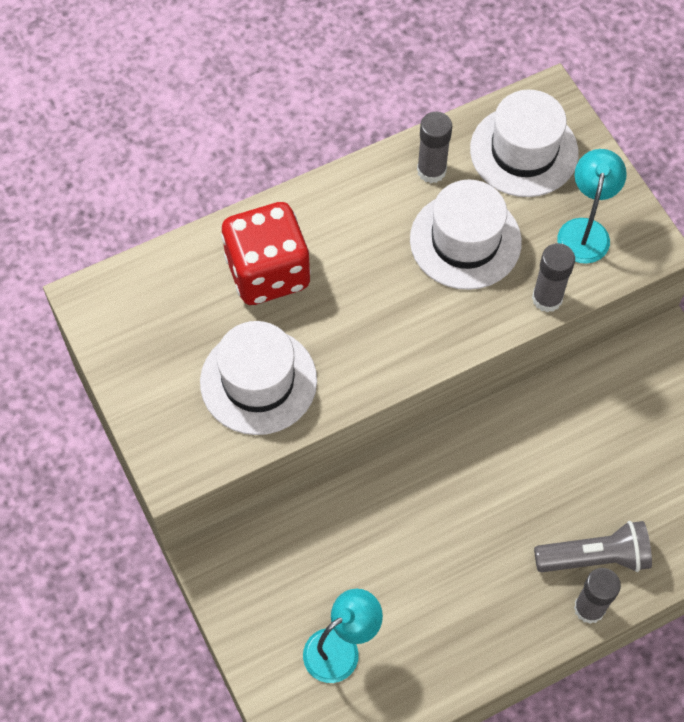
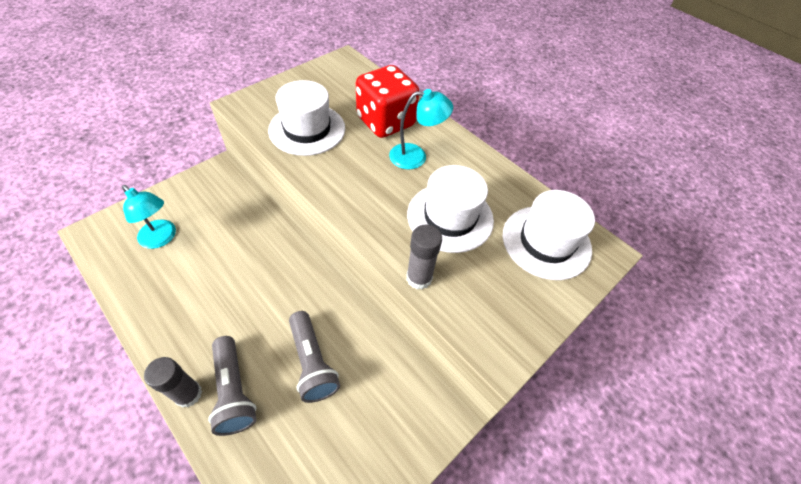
camera: 70 degrees right, 10 degrees down
(431, 170) = (499, 189): grey glue stick -> none
(576, 467) = (312, 362): none -> grey flashlight
(585, 230) = (494, 296): turquoise lamp -> turquoise lamp (416, 156)

